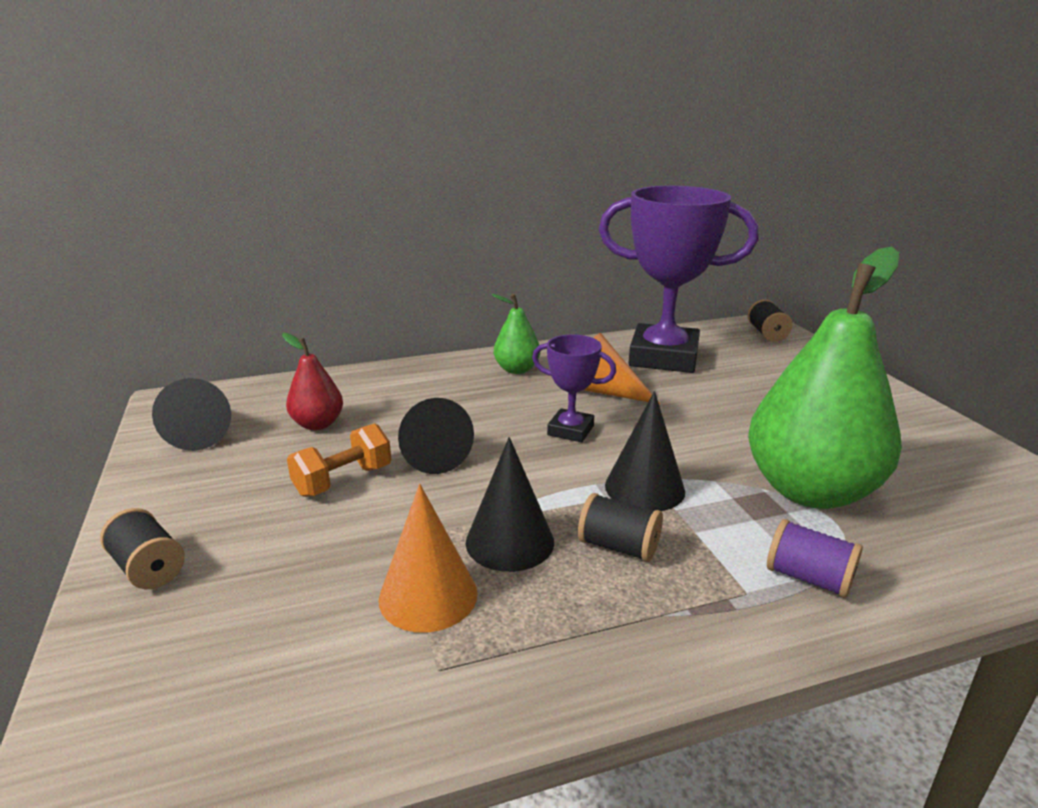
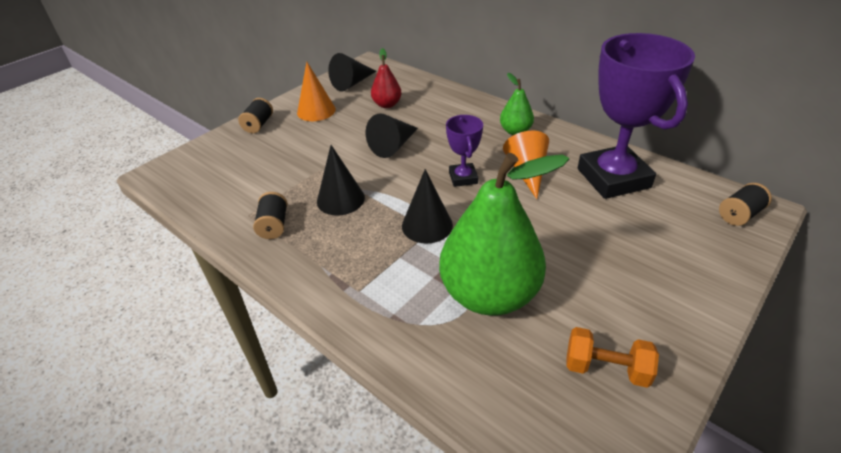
camera: 60 degrees right, 15 degrees up
(343, 480) = (348, 134): orange dumbbell -> orange dumbbell (606, 368)
(428, 595) = (287, 193): orange cone -> orange cone (316, 111)
(618, 546) = (363, 234): black spool -> black spool (274, 225)
(808, 578) = (389, 312): purple spool -> none

